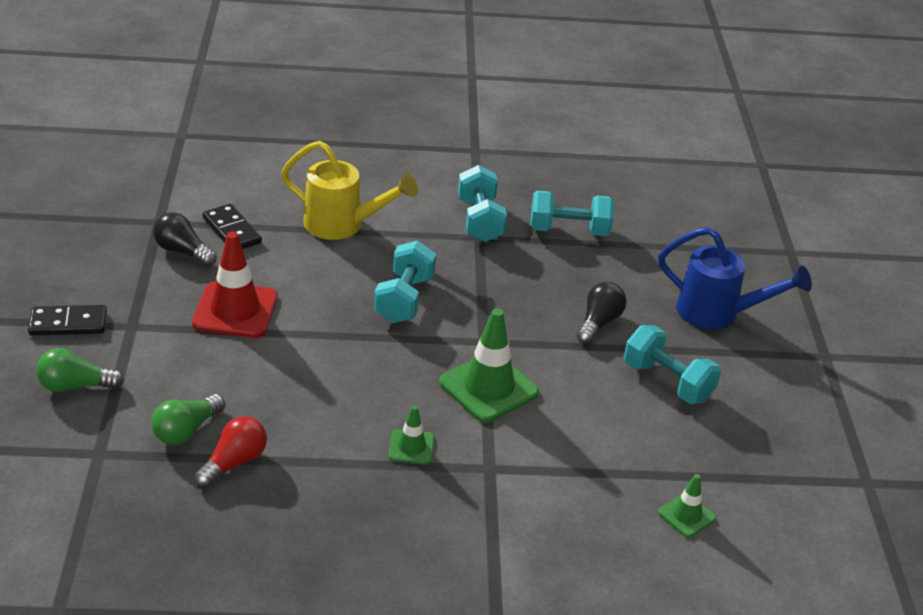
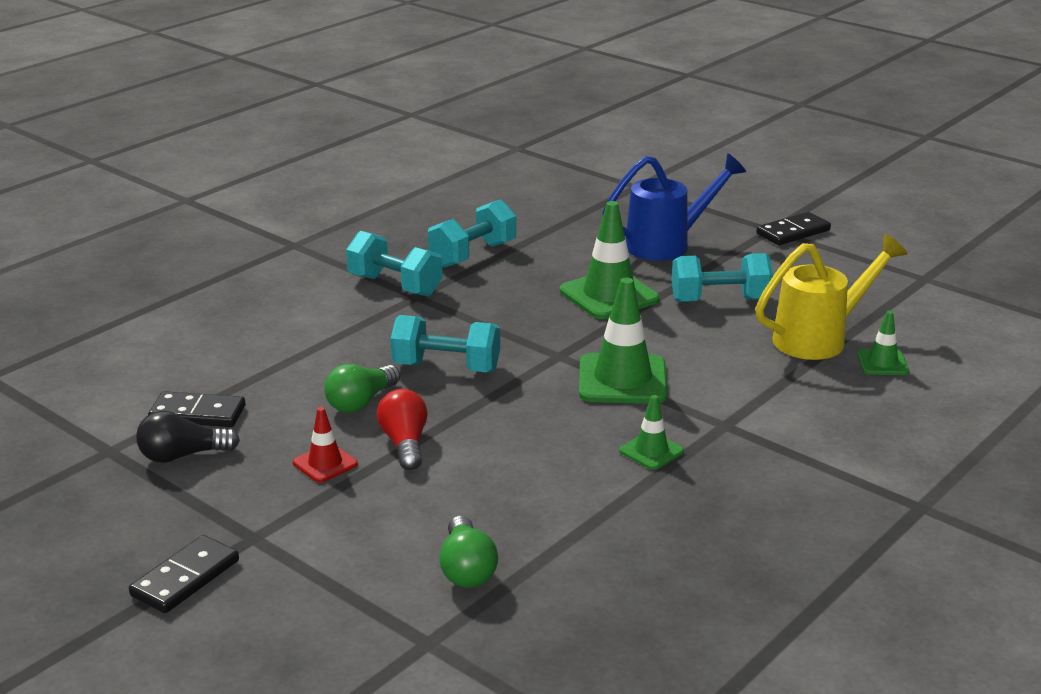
camera: 45 degrees left, 10 degrees down
(75, 386) = (297, 615): green light bulb -> green light bulb (361, 402)
(234, 462) = (551, 559): red light bulb -> red light bulb (405, 444)
(235, 310) = (325, 463): red traffic cone -> red traffic cone, size x0.53
(343, 225) = (291, 352): yellow watering can -> yellow watering can (820, 338)
(404, 299) = (446, 368): turquoise dumbbell -> turquoise dumbbell turned 45 degrees counterclockwise
(598, 323) = (609, 295): black light bulb -> green traffic cone
(838, 370) = (793, 232): none -> black domino

